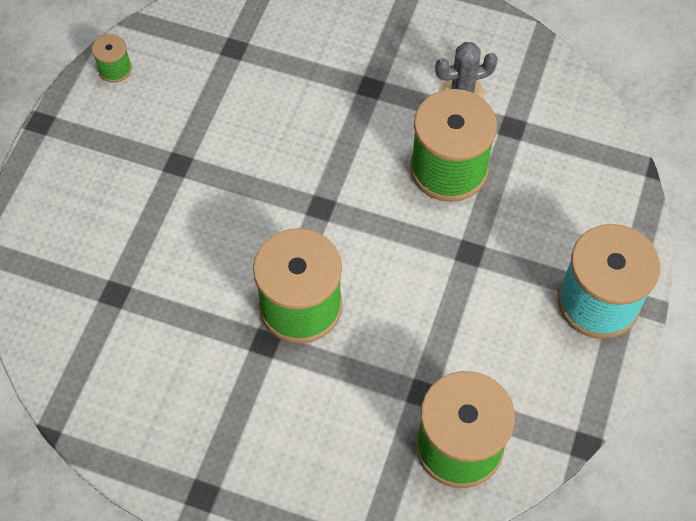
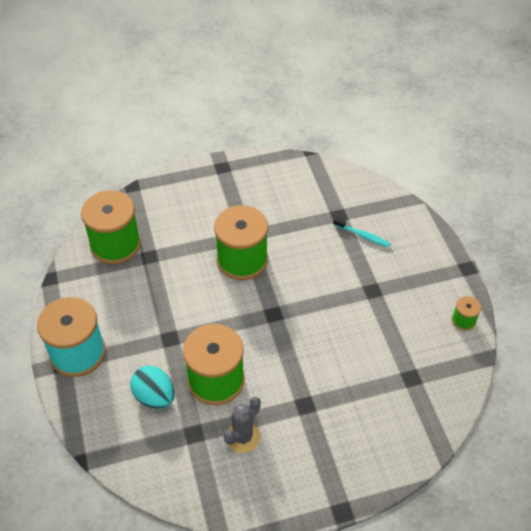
camera: 145 degrees right, 10 degrees down
(115, 242) = (363, 236): none -> turquoise toothbrush
(532, 191) = (154, 397): none -> turquoise egg

